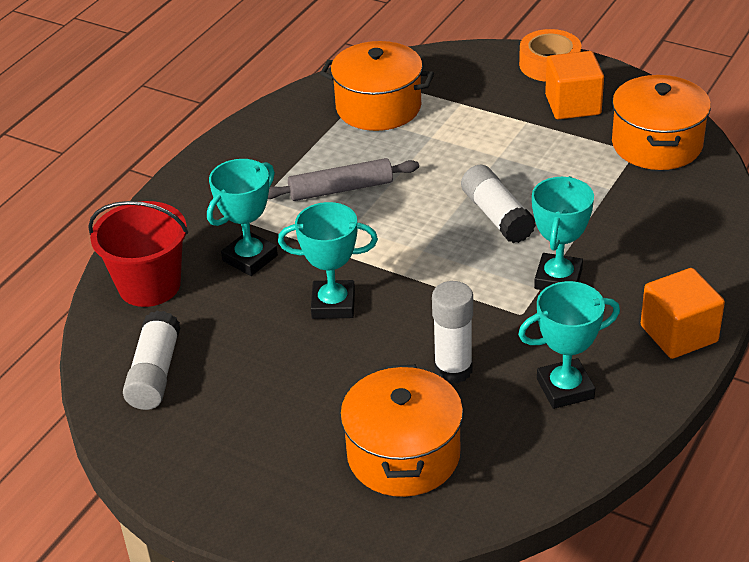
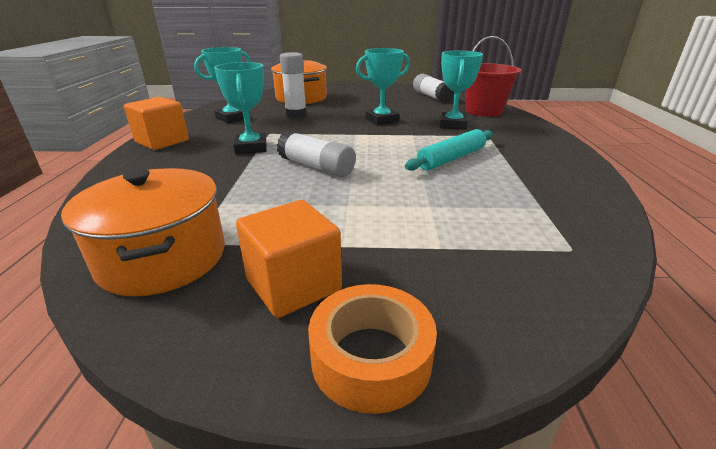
camera: 150 degrees right, 10 degrees down
(341, 189) = (451, 158): grey rolling pin -> turquoise rolling pin
(378, 107) = (520, 220): orange pot -> none

